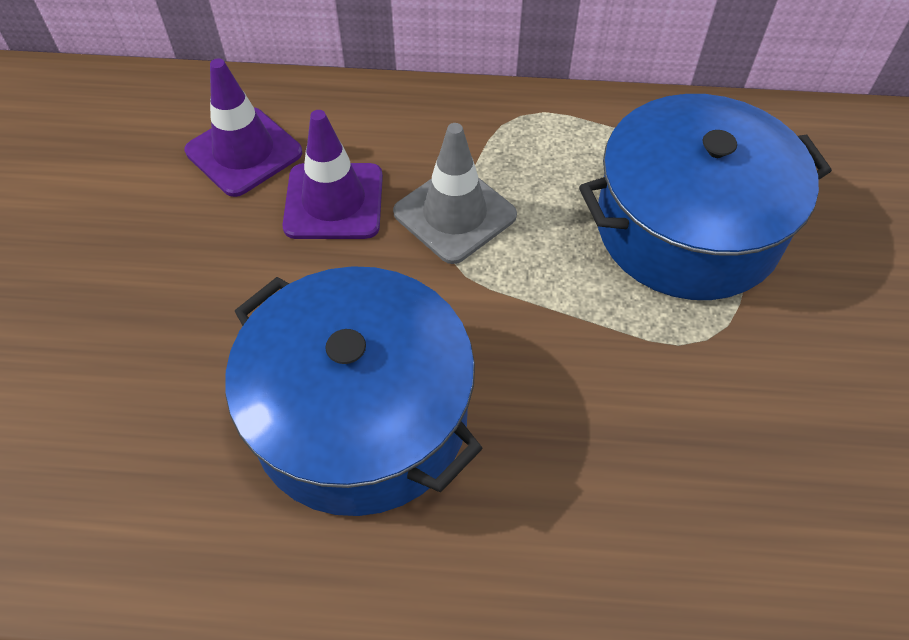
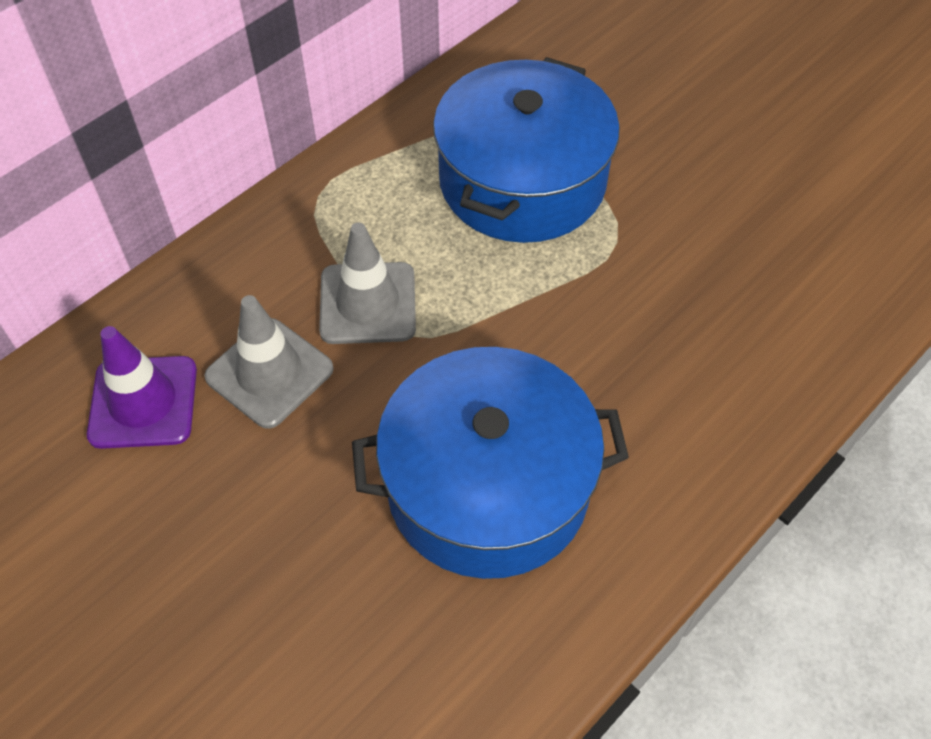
camera: 50 degrees left, 0 degrees up
(334, 201) = (269, 373): purple traffic cone -> grey traffic cone

